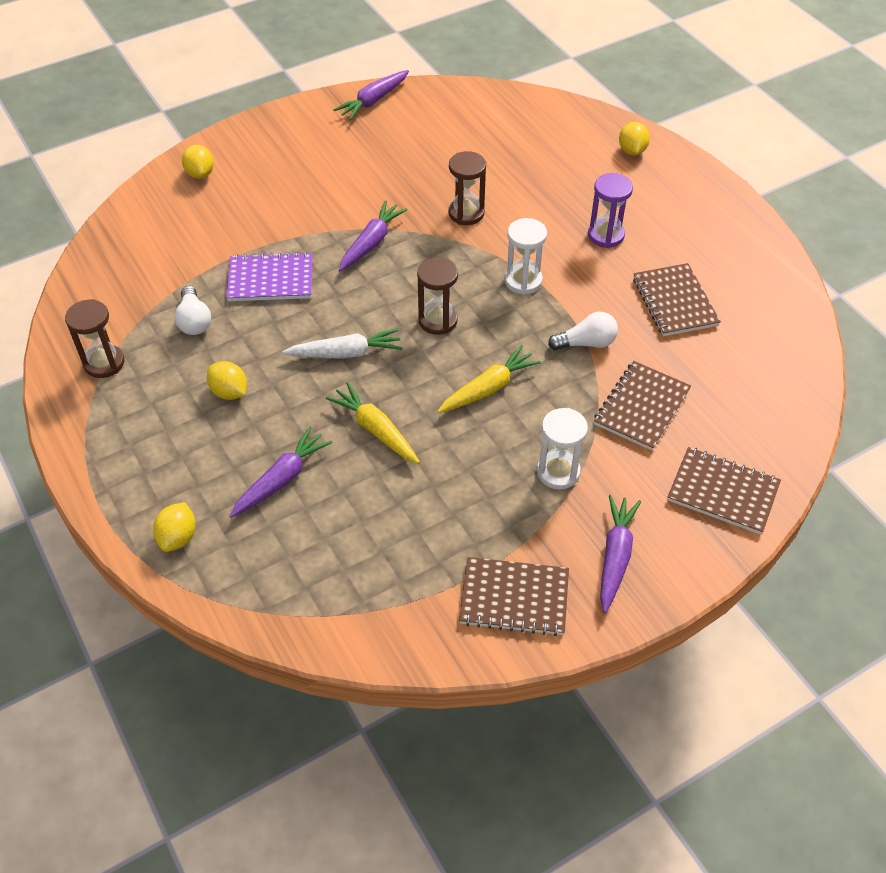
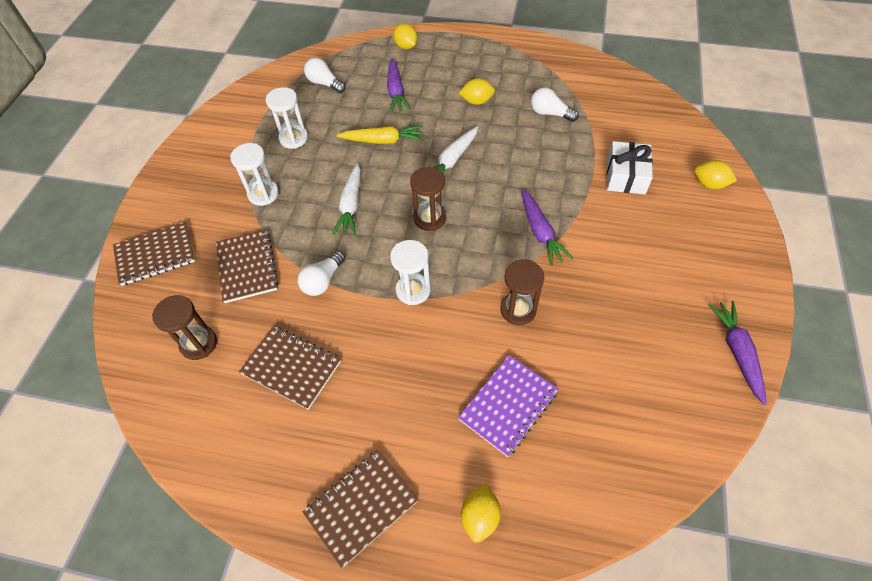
camera: 135 degrees right, 5 degrees up
(104, 363) = (551, 68): brown hourglass -> brown hourglass (199, 344)
(241, 225) = (626, 176): none -> white gift
(270, 280) = (553, 162): purple notebook -> purple notebook (508, 405)
(337, 568) = (324, 83): none -> white light bulb
(458, 516) = (293, 138): none -> white hourglass
(488, 388) = (351, 205): yellow carrot -> white carrot
(514, 598) = (230, 129): brown notebook -> brown notebook (361, 507)
(606, 235) = (400, 385): purple hourglass -> none
(615, 556) = (194, 179): purple carrot -> none
(632, 150) = (480, 517): yellow lemon -> yellow lemon turned 60 degrees clockwise

